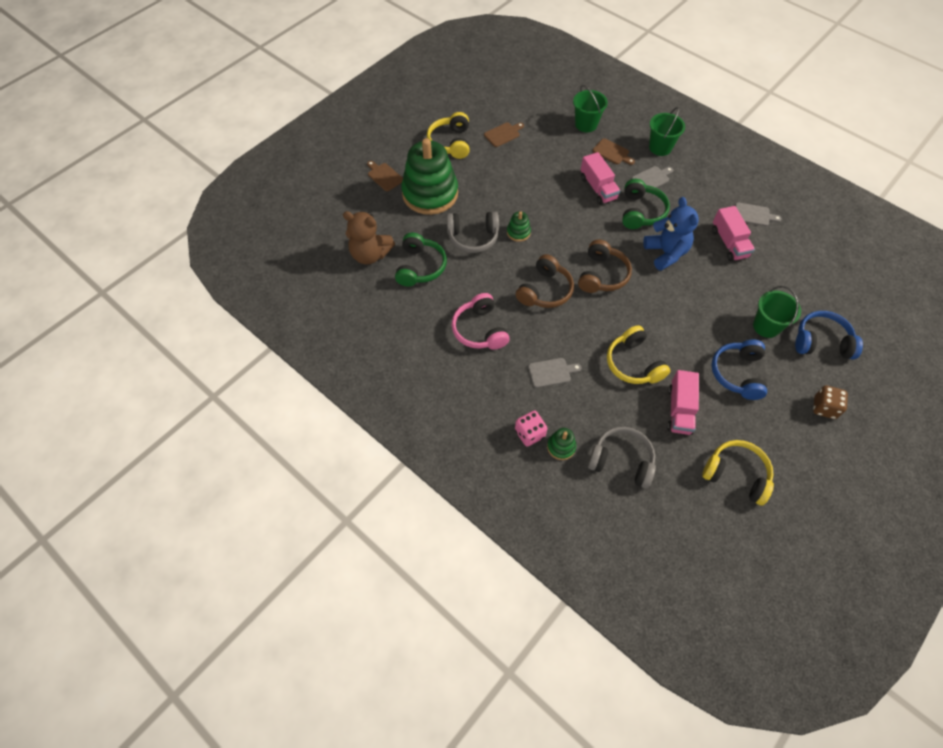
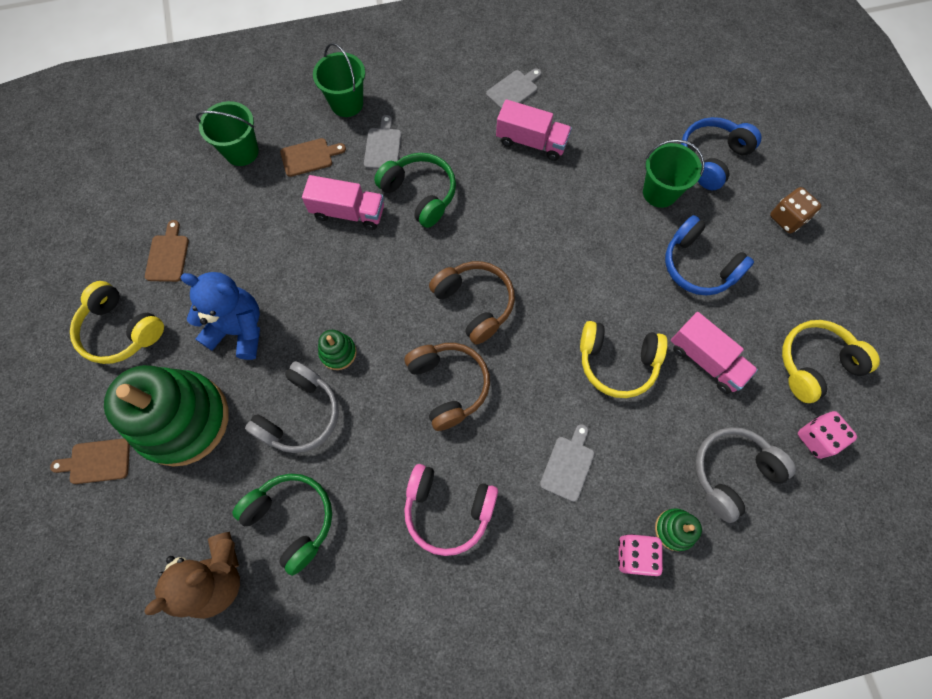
camera: 55 degrees left, 10 degrees up
(666, 253) = (496, 213): blue teddy bear -> blue teddy bear (239, 329)
(686, 499) = (816, 438): none -> pink dice

